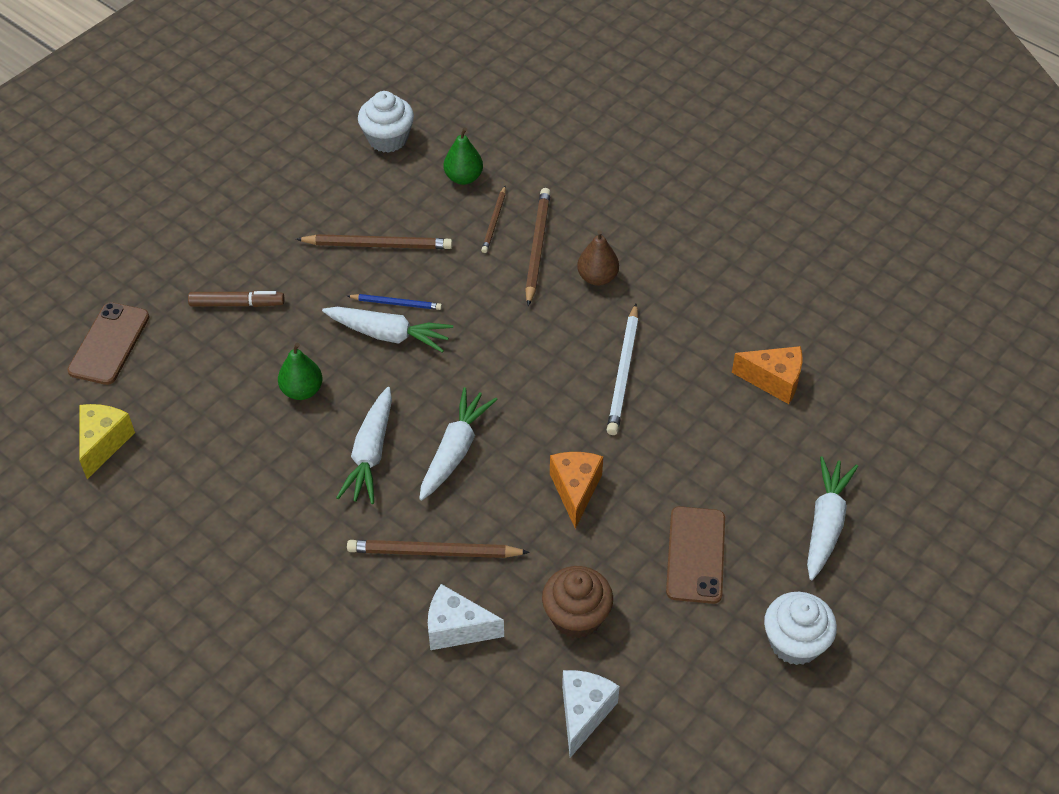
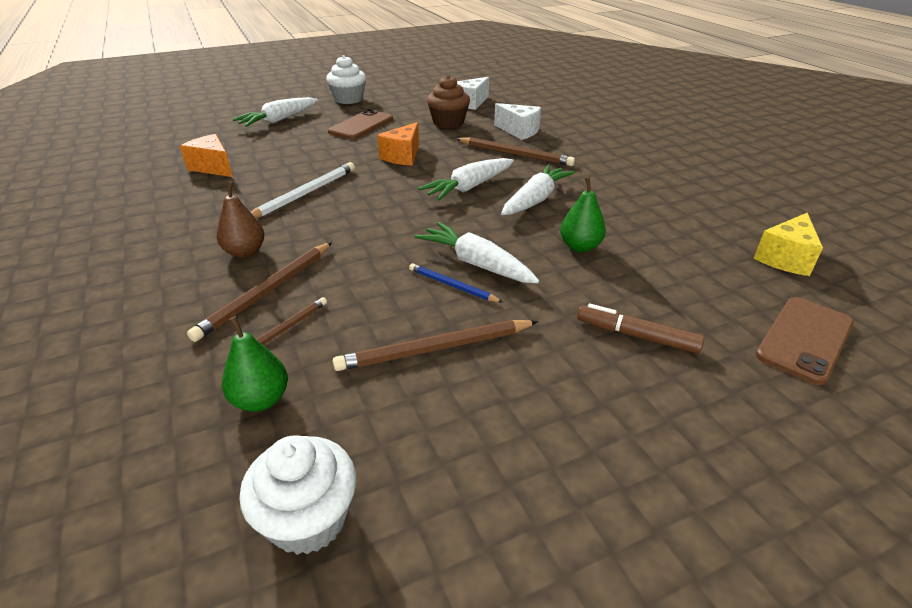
camera: 155 degrees left, 15 degrees down
(378, 245) = (435, 349): brown pencil -> brown pencil turned 45 degrees counterclockwise

